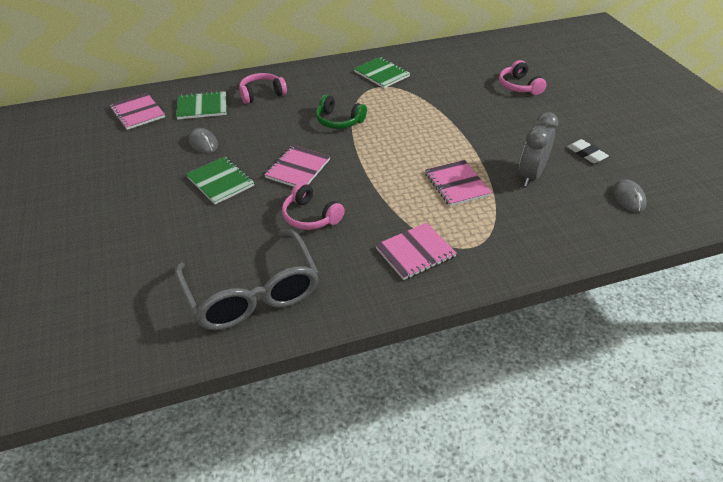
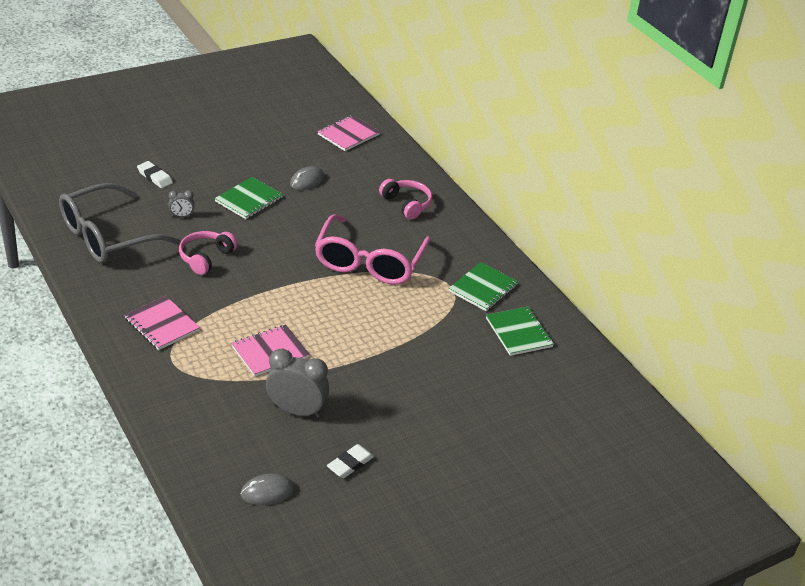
camera: 75 degrees right, 5 degrees down
(147, 249) = (155, 177): none -> white eraser
(202, 107) = (370, 170): green notebook -> green notebook (519, 332)
(232, 230) = (182, 216): none -> grey clock
(298, 168) = (277, 243): pink notebook -> none
(339, 121) = (369, 262): green headphones -> pink glasses
(519, 86) = (496, 411): pink headphones -> none

